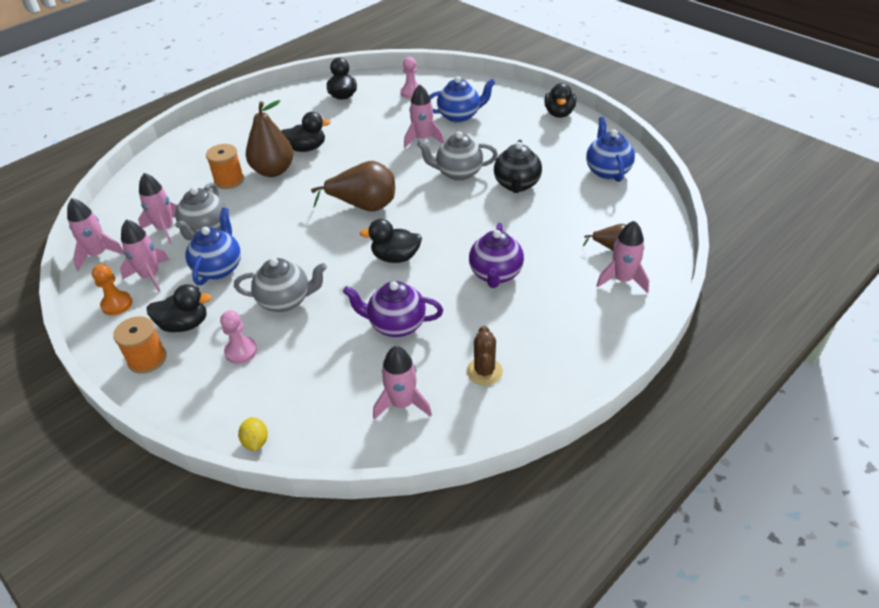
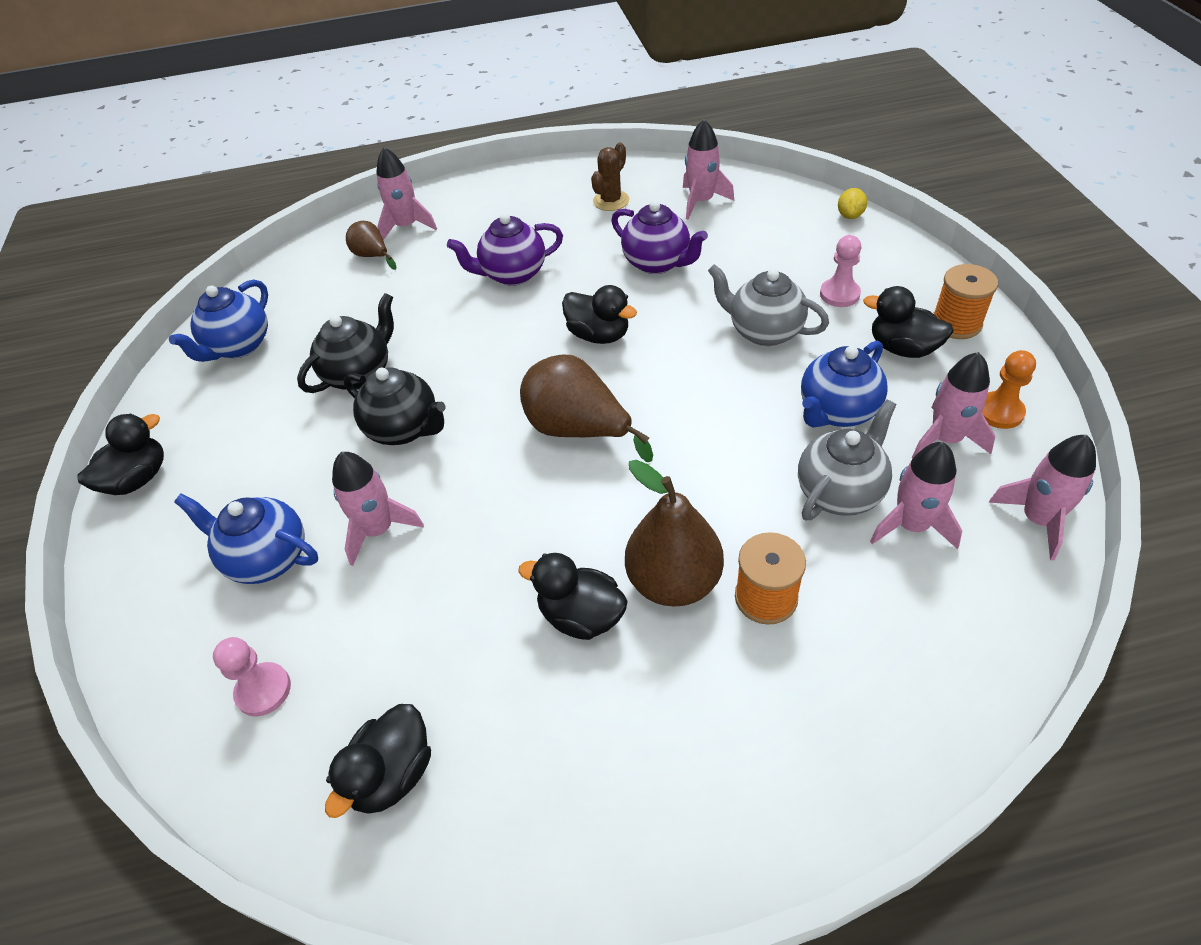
camera: 145 degrees left, 5 degrees up
(458, 173) = (404, 429): grey teapot -> black teapot
(495, 274) = (512, 274): purple teapot -> purple teapot turned 150 degrees counterclockwise

